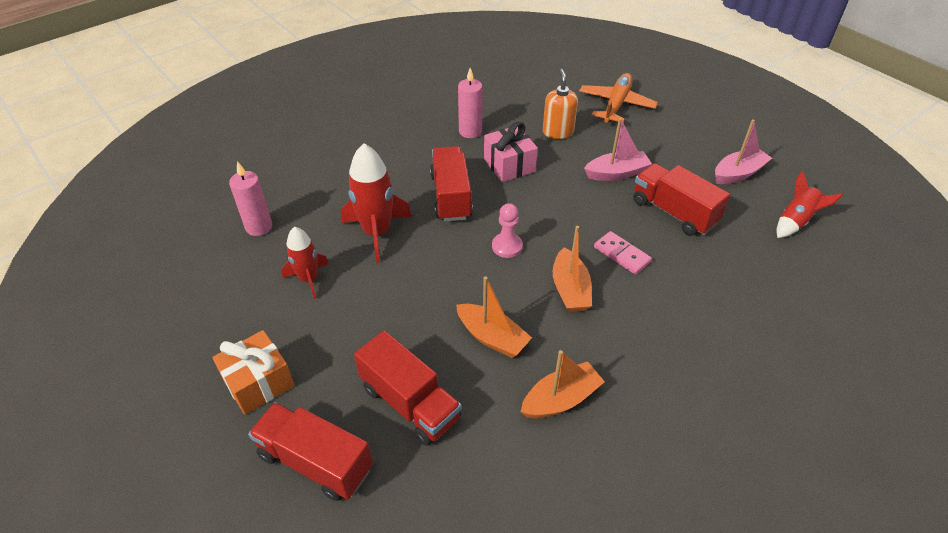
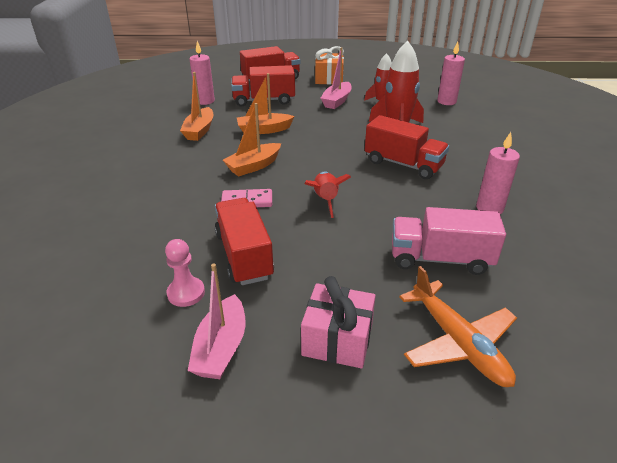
camera: 130 degrees right, 10 degrees down
(479, 477) = (205, 101): none -> pink candle
(507, 246) = (323, 163): pink pawn -> pink pawn (186, 293)
(509, 165) = (414, 205): pink gift -> pink gift (337, 340)
(558, 132) = (440, 259): orange soap dispenser -> pink truck
(570, 289) = (253, 166): orange boat -> orange boat turned 75 degrees counterclockwise
(616, 173) = (333, 257): pink boat -> pink boat (337, 101)
(673, 212) = (244, 255): red truck -> red truck turned 105 degrees counterclockwise
(796, 221) = (115, 328): red rocket -> red rocket (325, 200)

